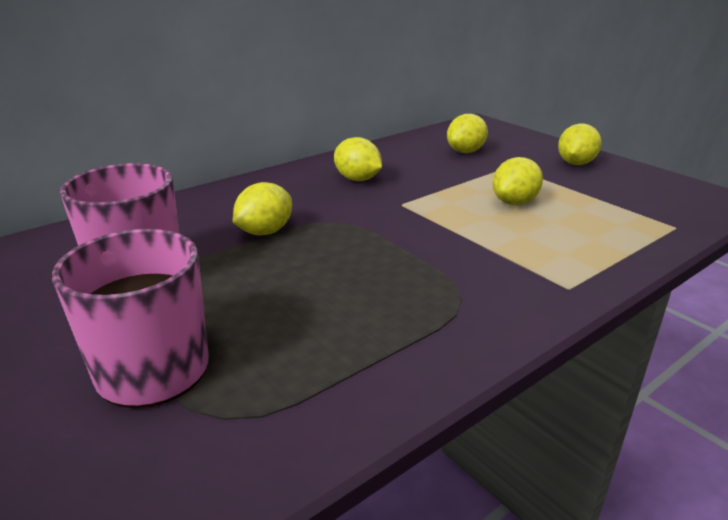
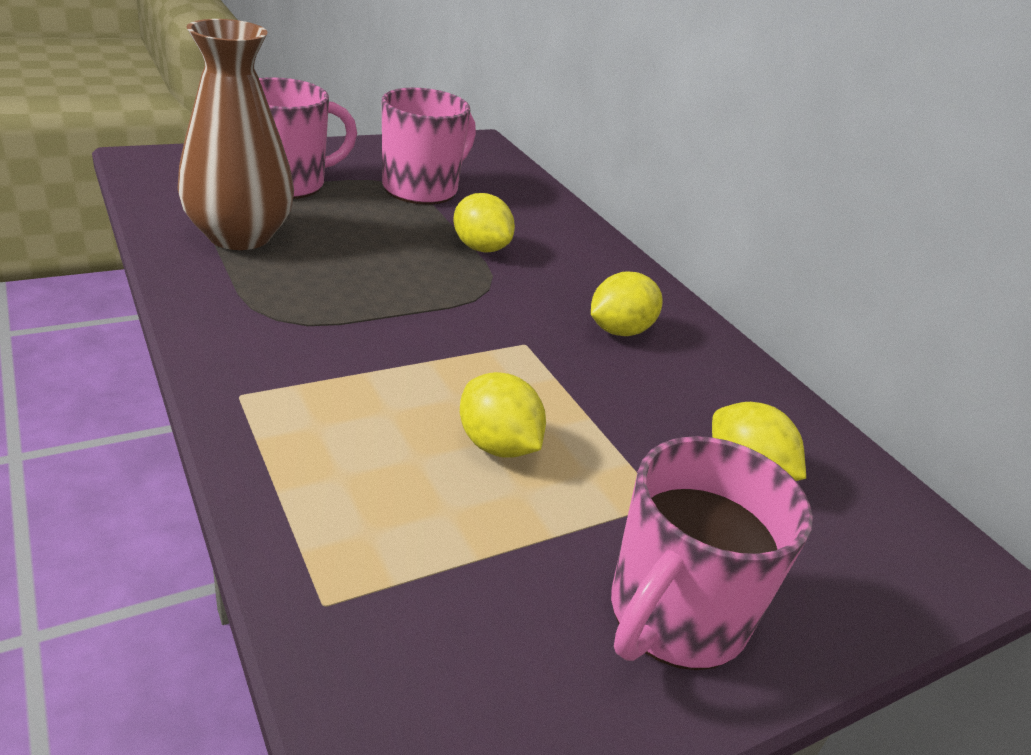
camera: 95 degrees right, 5 degrees up
(323, 361) = (239, 236): none -> brown vase
(575, 163) = (675, 616): yellow lemon -> pink mug

